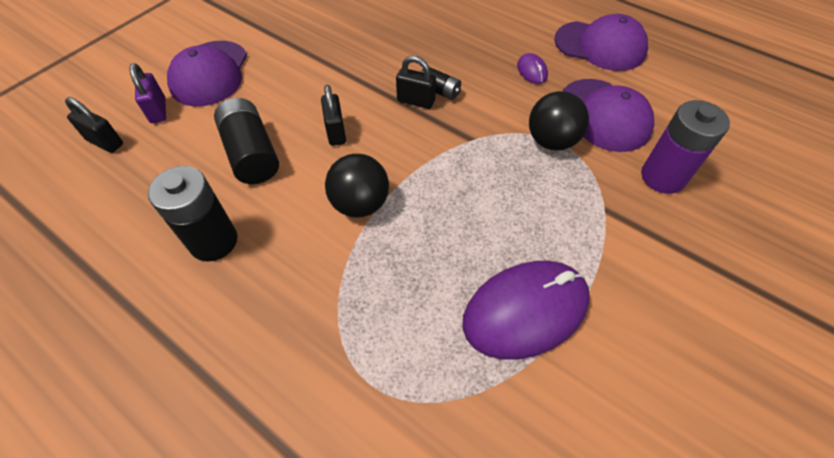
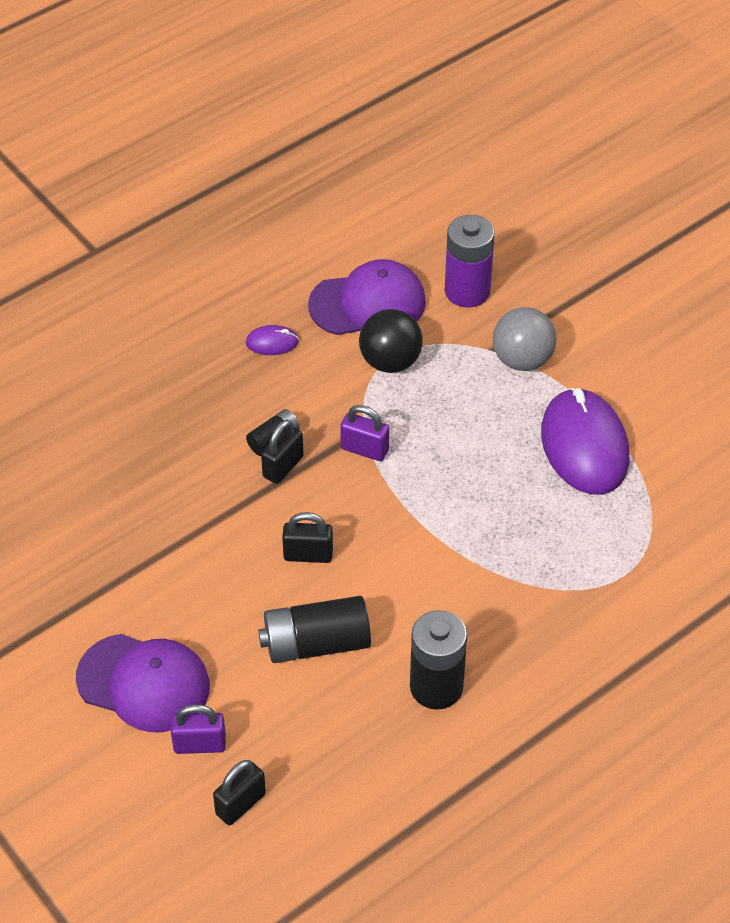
camera: 75 degrees left, 5 degrees down
(360, 204) = (425, 549): black ball -> none
(451, 144) = (364, 449): none -> purple padlock
(600, 46) = (253, 264): purple cap -> none
(607, 235) = (522, 359): none -> grey ball

